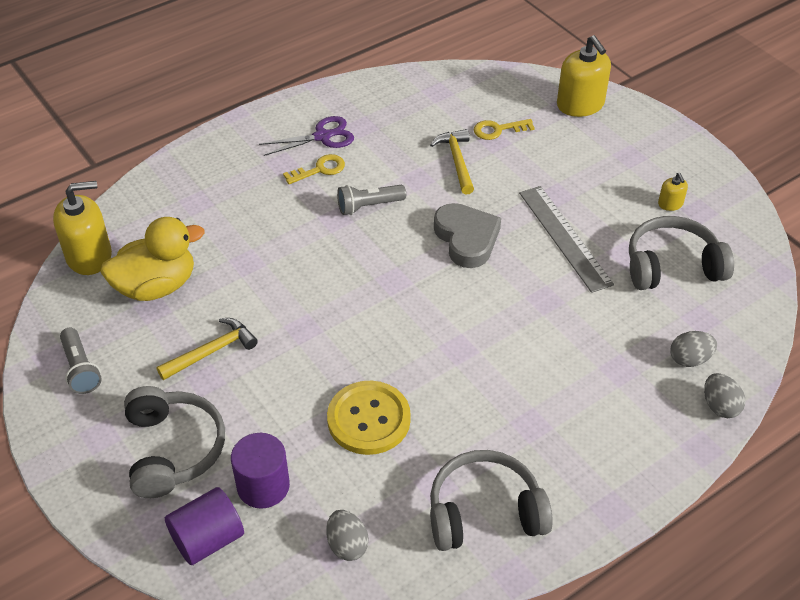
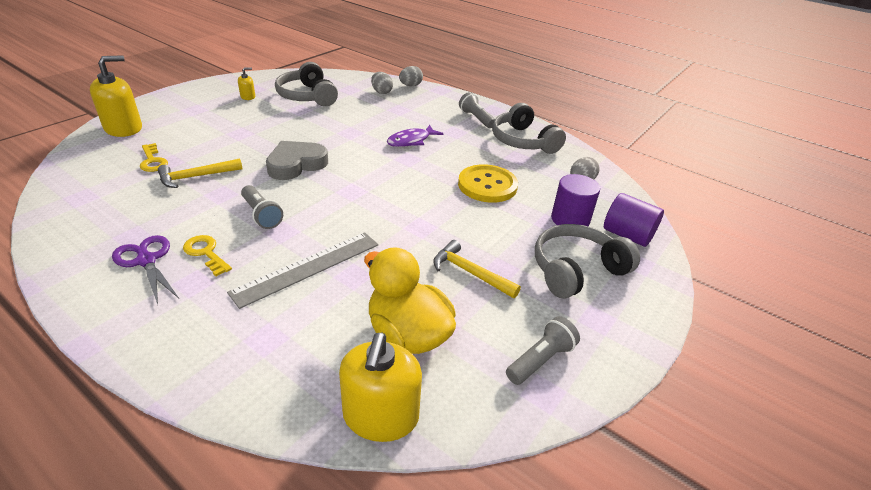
camera: 110 degrees left, 10 degrees down
(89, 256) = (380, 416): yellow soap dispenser -> yellow soap dispenser turned 135 degrees counterclockwise
(509, 362) = (411, 141): none -> purple fish
(564, 237) = (287, 128): grey ruler -> grey ruler (307, 267)
(576, 469) = (476, 118): none -> grey flashlight

